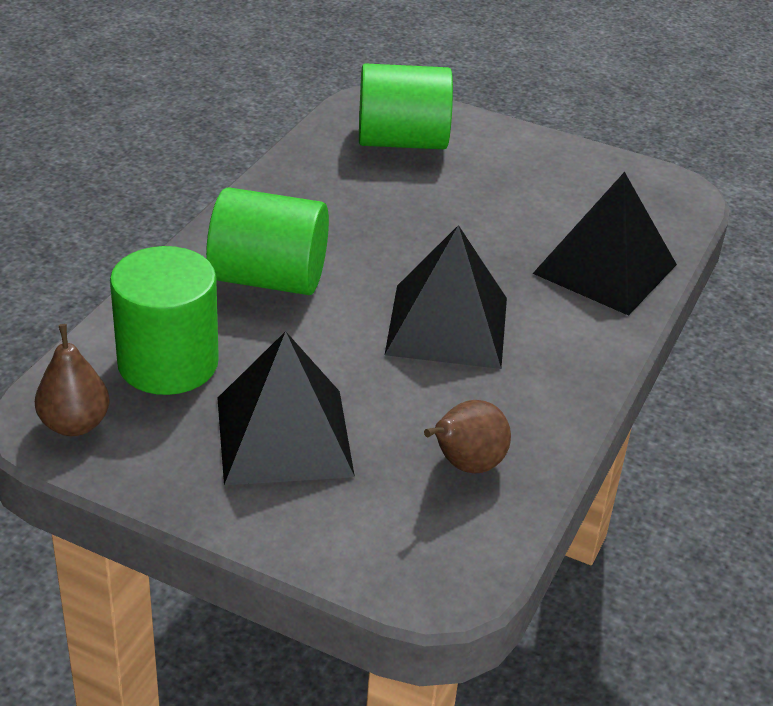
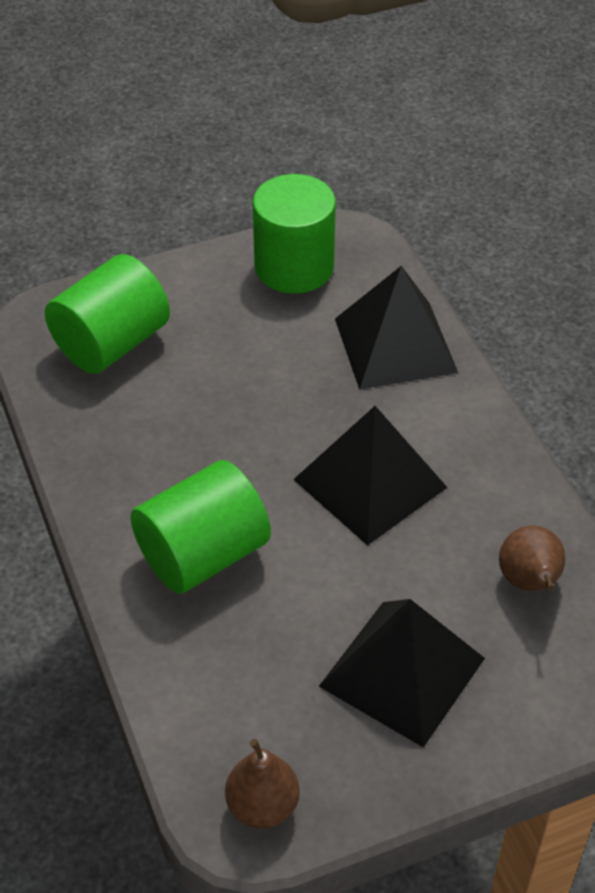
camera: 45 degrees left, 10 degrees up
(168, 363) = (245, 692): green cylinder -> green cylinder (294, 267)

